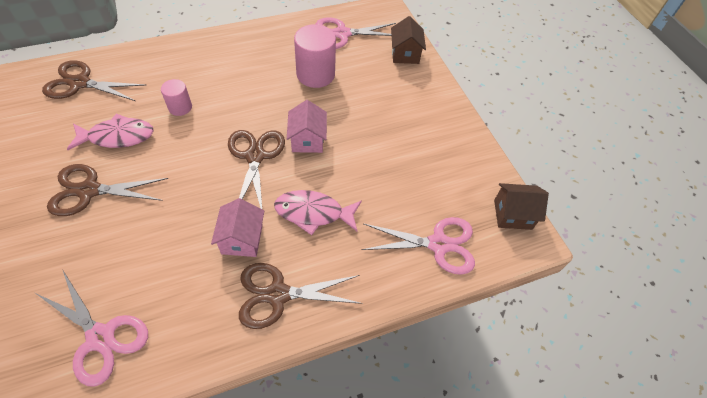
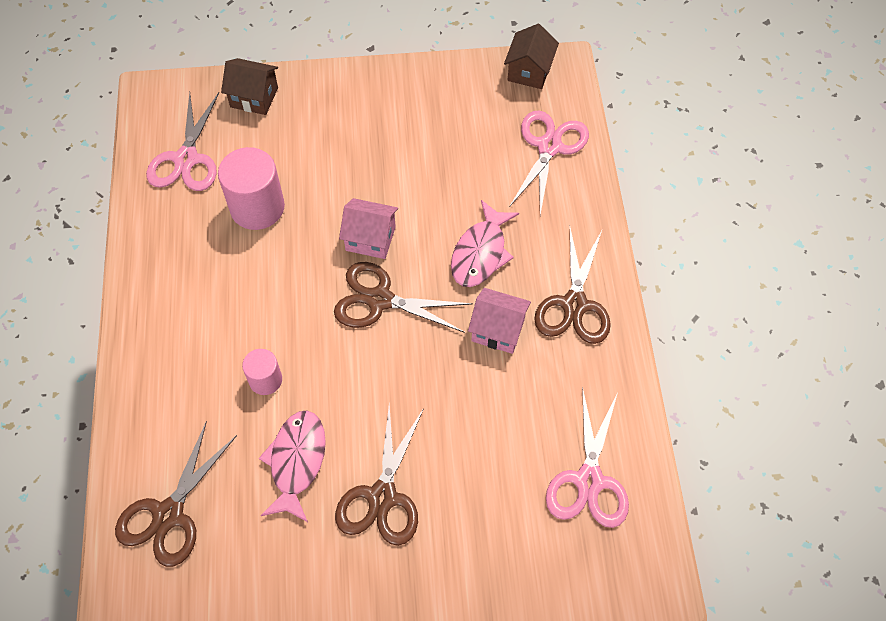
camera: 70 degrees left, 5 degrees up
(100, 338) = (588, 481): pink scissors -> pink scissors turned 135 degrees clockwise

